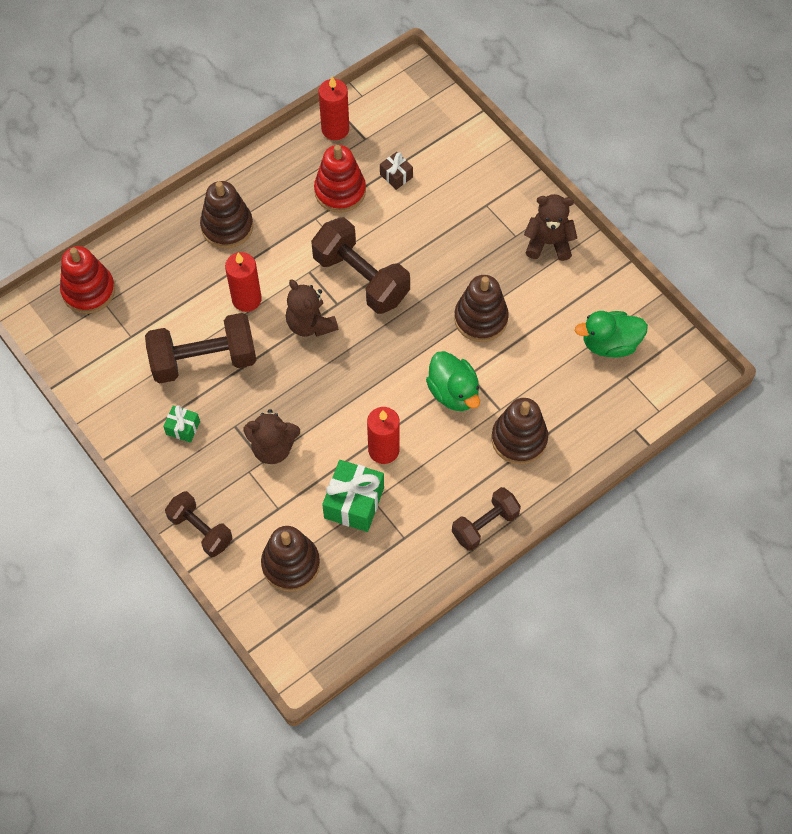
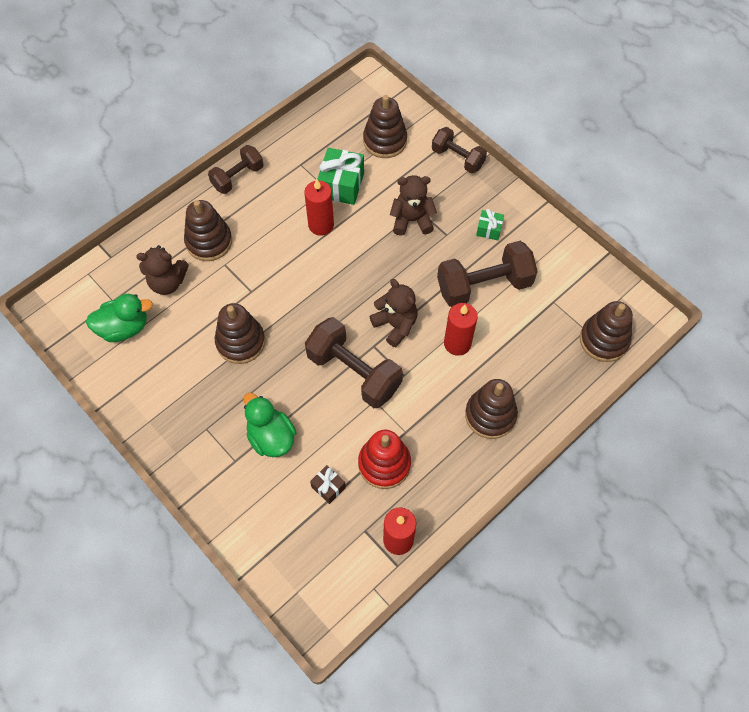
camera: 175 degrees right, 0 degrees up
(89, 291) = (604, 340): red stacking toy -> brown stacking toy
(453, 392) = (264, 275): green duck -> green duck (271, 437)
(548, 243) = (174, 423): brown teddy bear -> brown teddy bear (167, 282)

